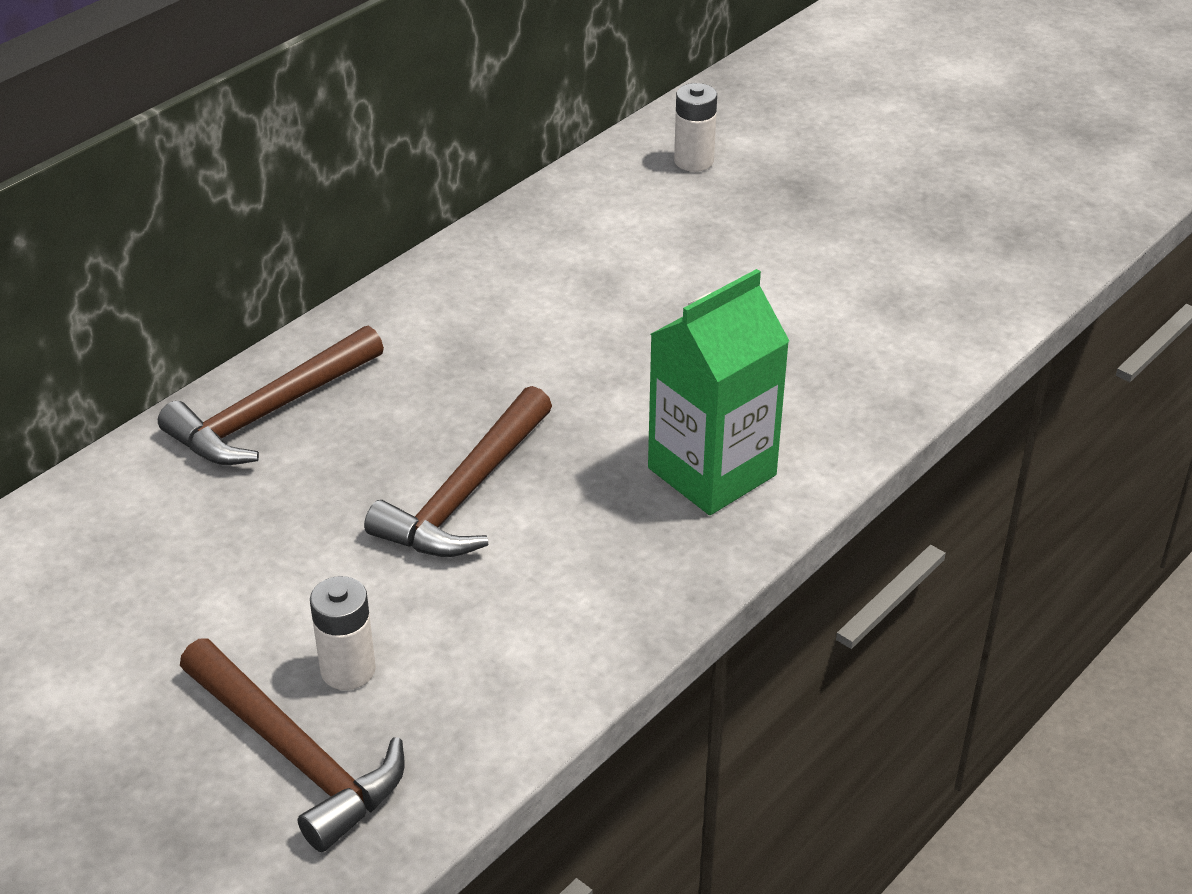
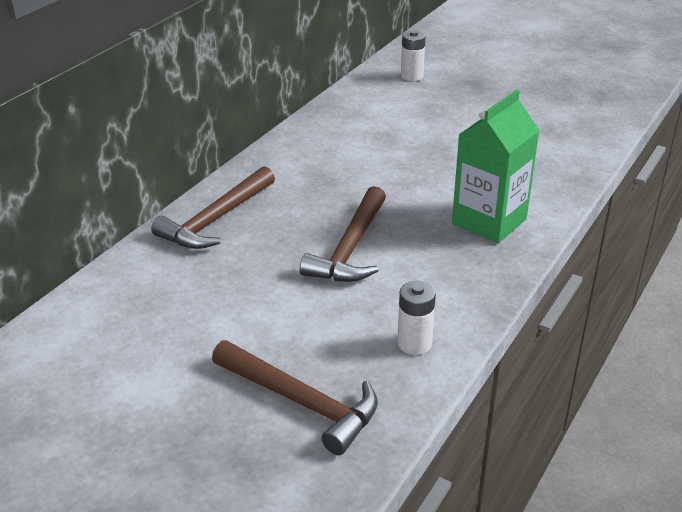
camera: 10 degrees left, 5 degrees down
(348, 670) = (316, 350): white battery -> white battery (414, 343)

